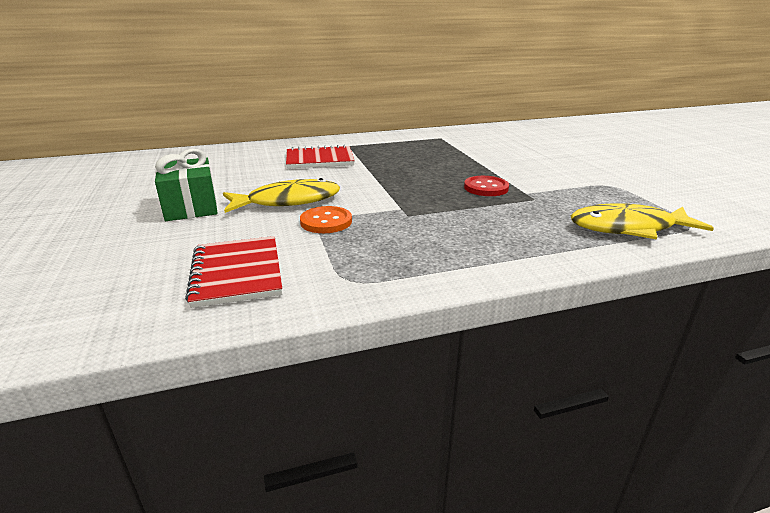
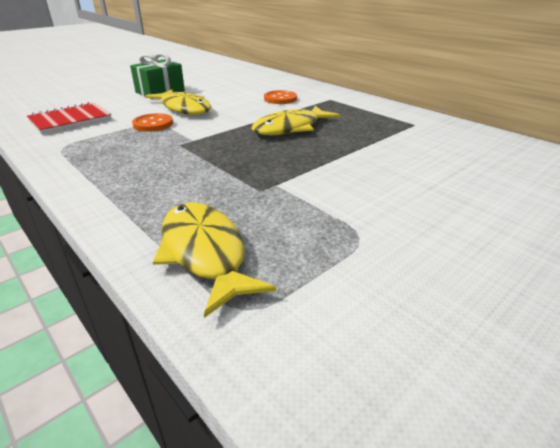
camera: 65 degrees right, 5 degrees up
(319, 160) = (280, 99): red notebook -> orange button
(409, 170) = (290, 128): none -> yellow fish
(486, 188) = (272, 164): red button -> none

